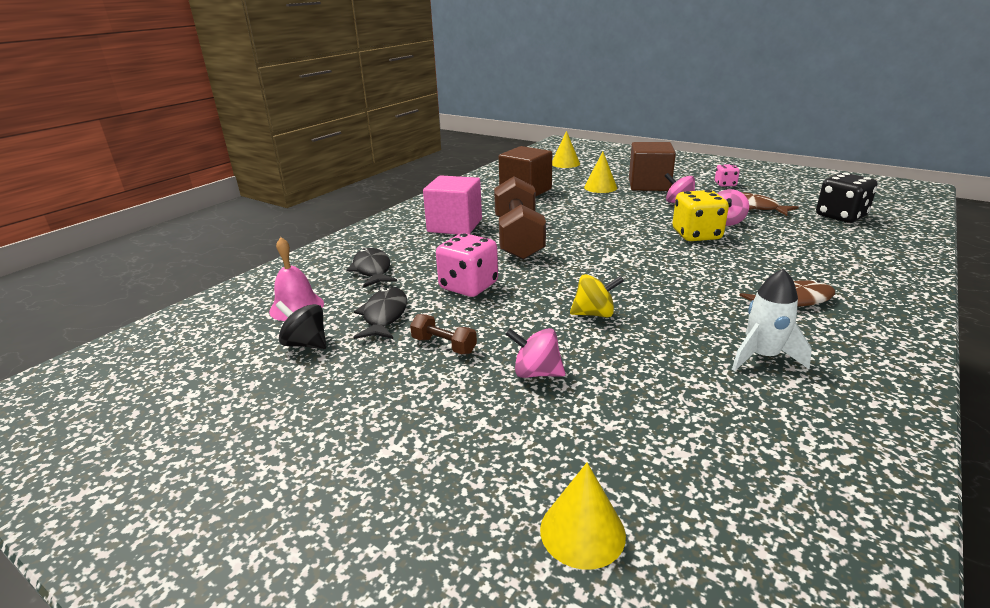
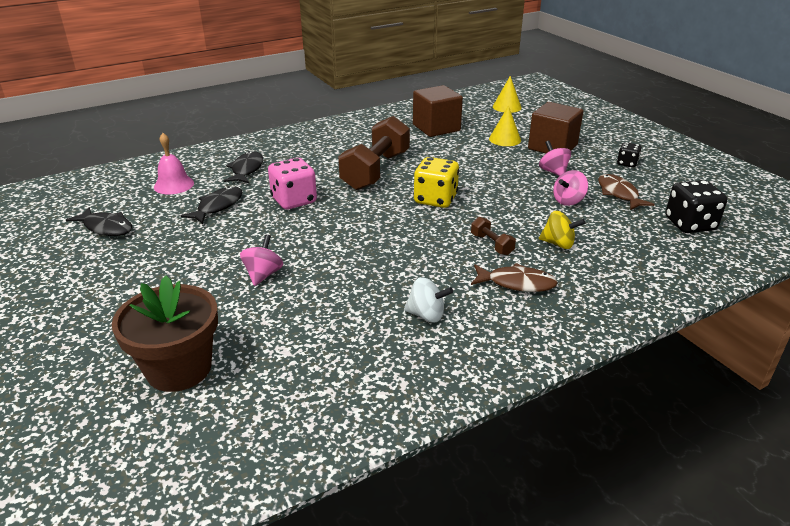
camera: 25 degrees right, 5 degrees up
(255, 382) = (106, 227): none -> black fish
(306, 344) = (154, 212): black spinning top -> none
(444, 345) = (230, 238): brown dumbbell -> brown dumbbell (491, 244)
(455, 226) = (342, 147): pink cube -> none
(536, 373) = (263, 274): pink spinning top -> pink spinning top turned 60 degrees clockwise
(582, 531) = (179, 368): yellow cone -> brown flower pot
(594, 314) = (352, 247): yellow spinning top -> yellow spinning top (558, 244)
(696, 235) = (523, 206): yellow dice -> yellow dice (435, 199)
(725, 184) = (627, 163): pink dice -> black dice
(762, 356) = (426, 315): white rocket -> white spinning top

